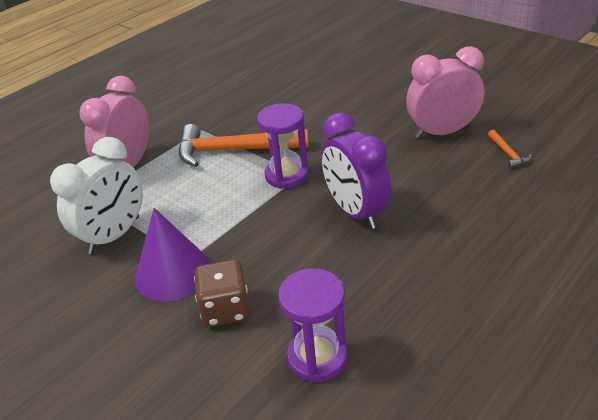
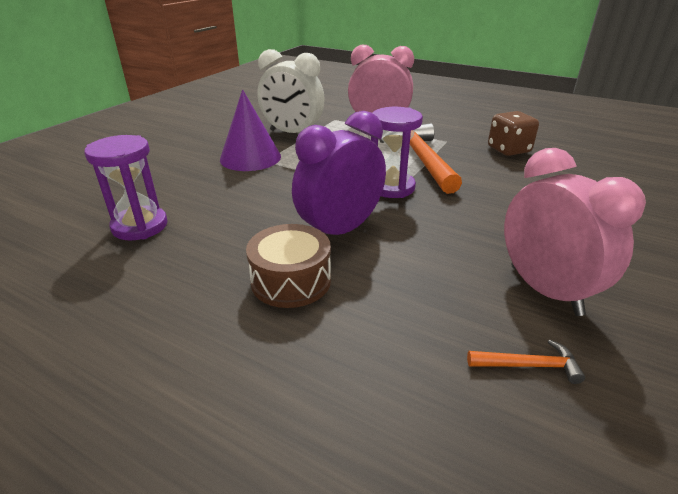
camera: 75 degrees right, 5 degrees down
(226, 309) = (206, 182): brown dice -> brown dice (508, 150)
(425, 242) = (291, 280): none -> brown drum
(508, 153) = (528, 365): orange hammer -> orange hammer turned 150 degrees counterclockwise

